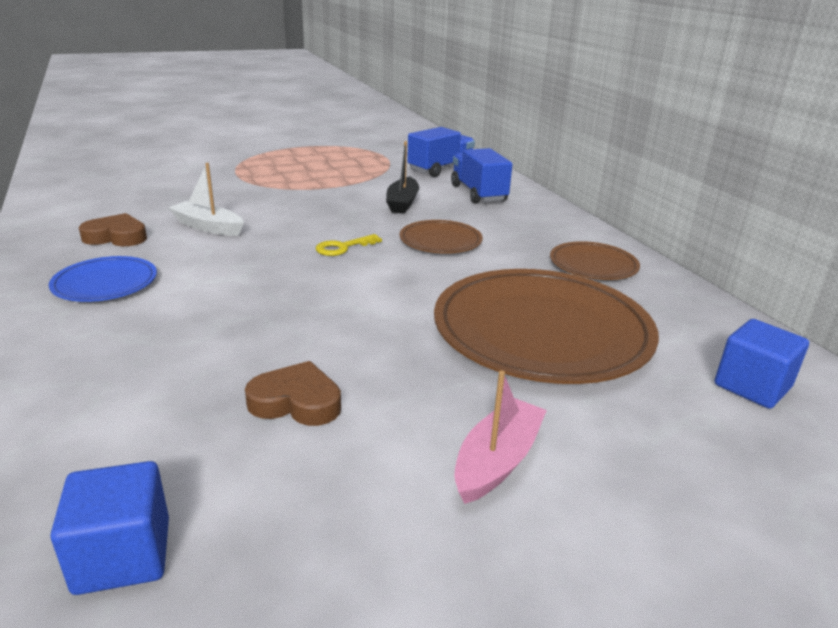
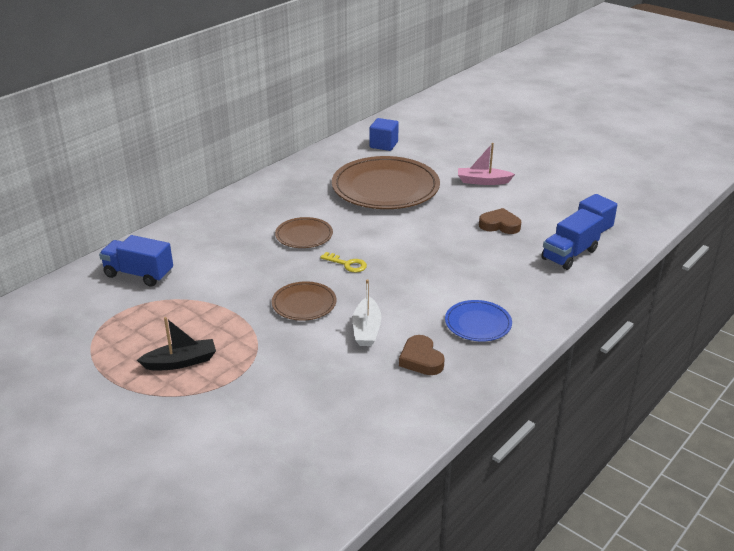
camera: 115 degrees left, 5 degrees up
(296, 402) = (500, 225): brown heart -> brown heart turned 120 degrees clockwise
(402, 203) = (244, 267): black boat -> black boat (181, 362)
(478, 193) = (195, 243): blue truck -> blue truck (569, 254)
(593, 265) = (295, 185): brown plate -> brown plate (304, 304)

